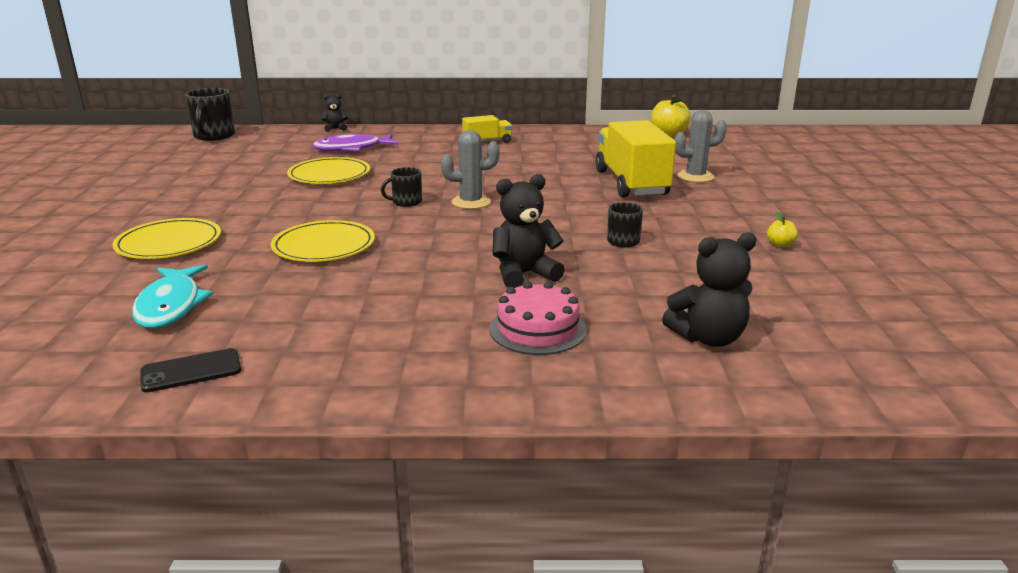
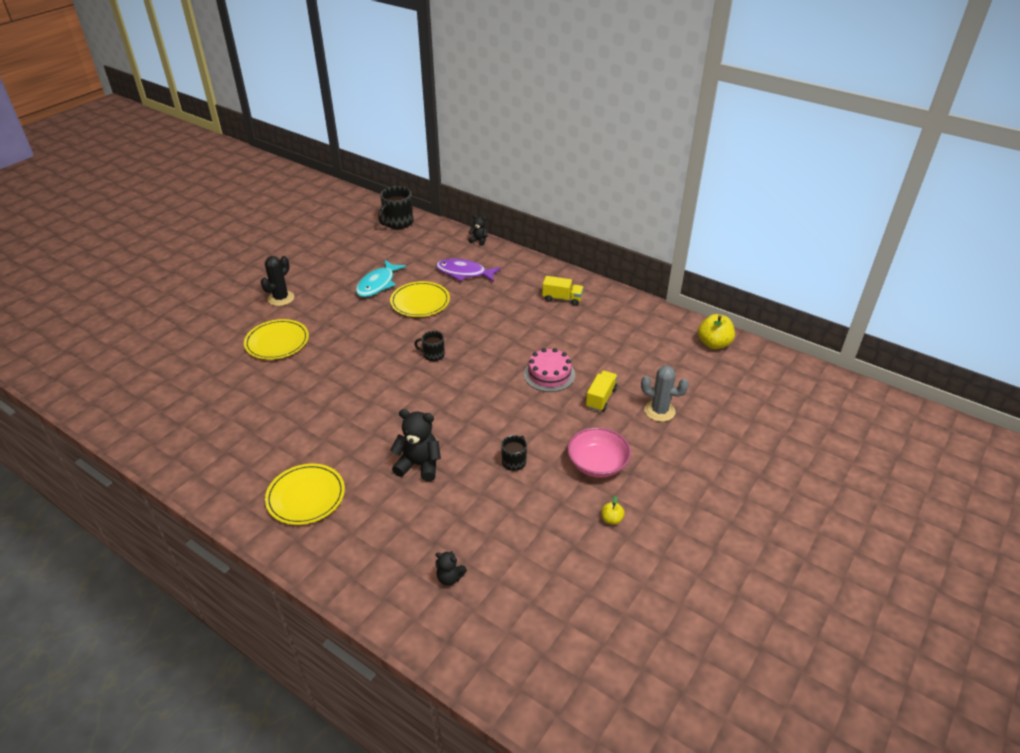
camera: 35 degrees right, 15 degrees up
(123, 212) = (281, 298): none -> black cactus
(171, 306) = (233, 402): turquoise fish -> turquoise fish (377, 284)
(191, 371) = (200, 461): black phone -> none
(324, 246) = (346, 382): yellow plate -> yellow plate (306, 496)
(471, 202) = (470, 373): grey cactus -> none
(537, 329) = (373, 517): pink cake -> pink cake (549, 374)
(631, 183) = (601, 398): yellow truck -> yellow truck, size x0.50
(703, 218) = (597, 464): none -> pink bowl
(708, 338) = (450, 577): black teddy bear -> black teddy bear, size x0.56

